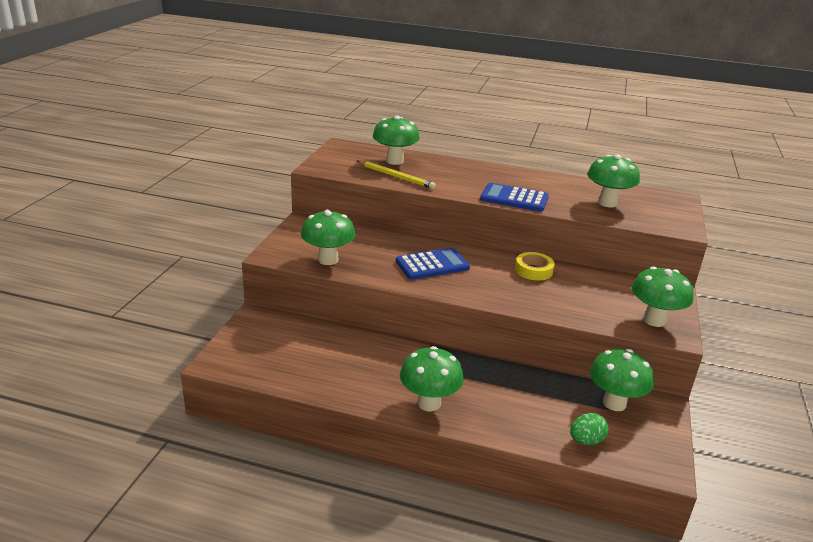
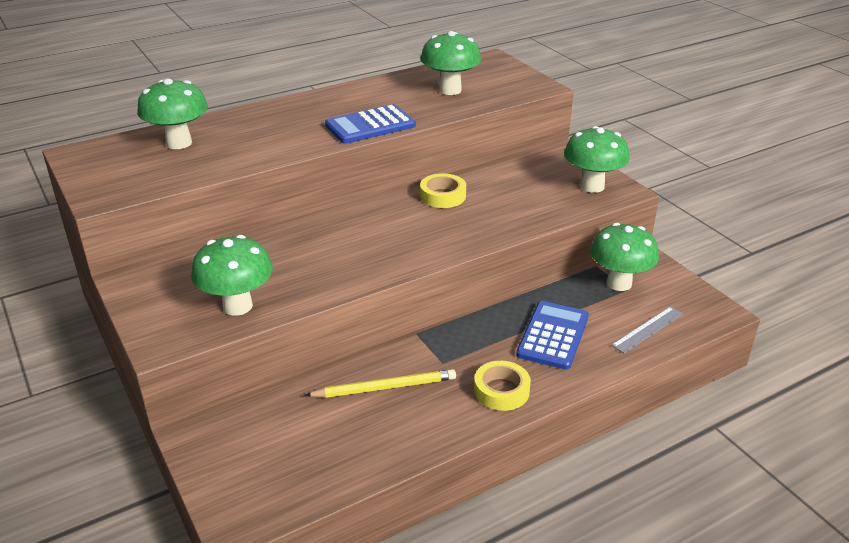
camera: 45 degrees left, 5 degrees up
(396, 176) = (214, 160): yellow pencil -> yellow pencil (384, 387)
(429, 403) = (501, 390): green mushroom -> yellow tape
(432, 265) = (350, 245): blue calculator -> blue calculator (553, 335)
(586, 441) = (647, 329): green egg -> grey ruler

